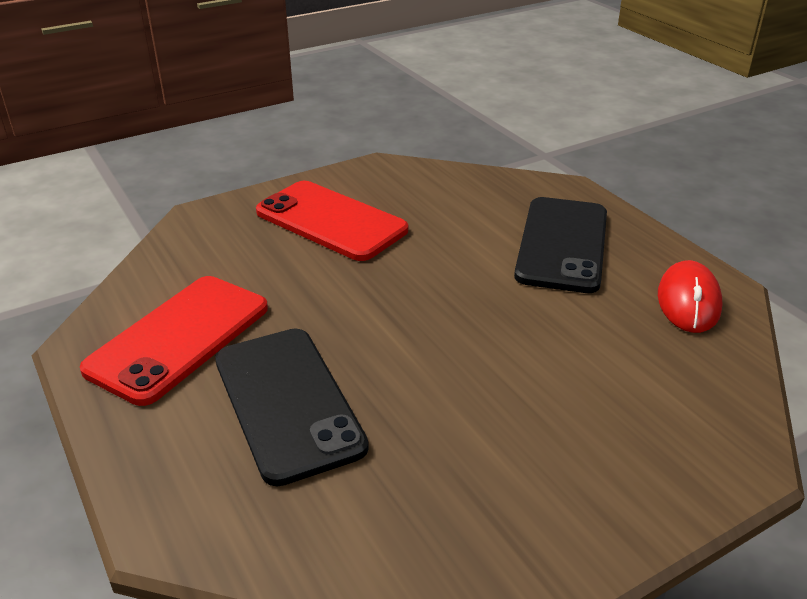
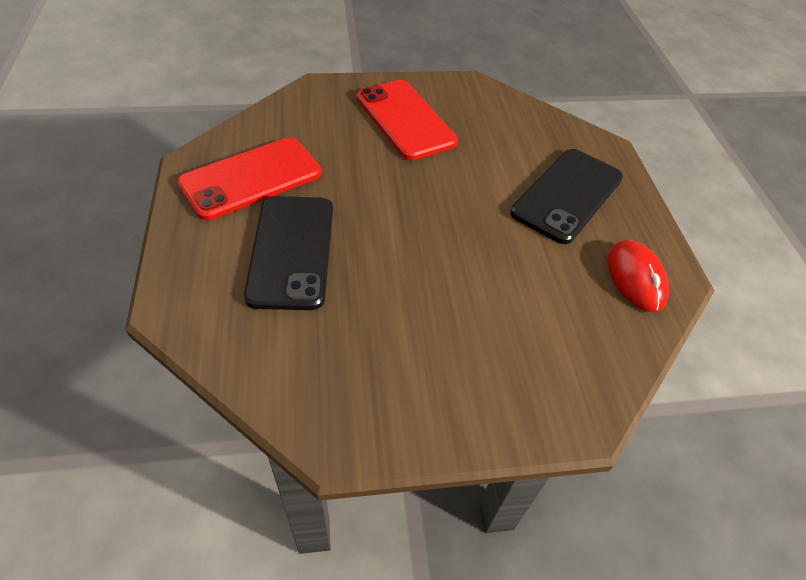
camera: 20 degrees right, 15 degrees up
(688, 301) = (635, 278): red mouse -> red mouse turned 45 degrees counterclockwise

